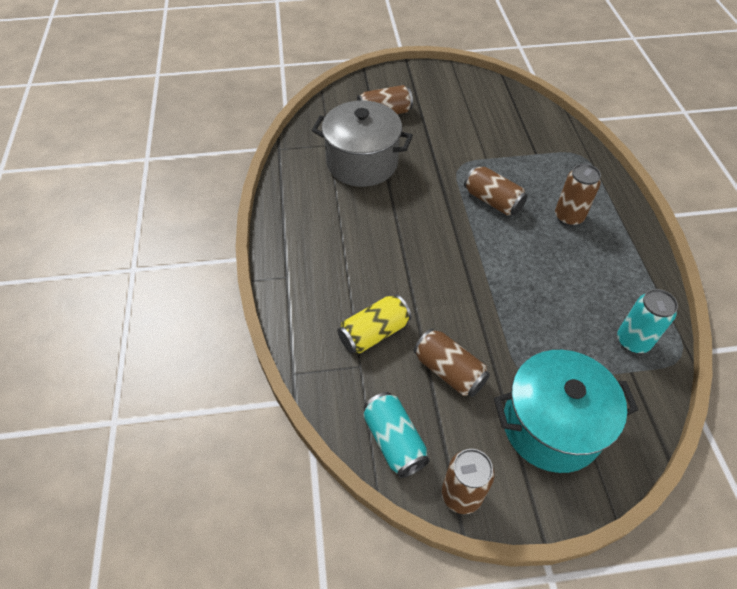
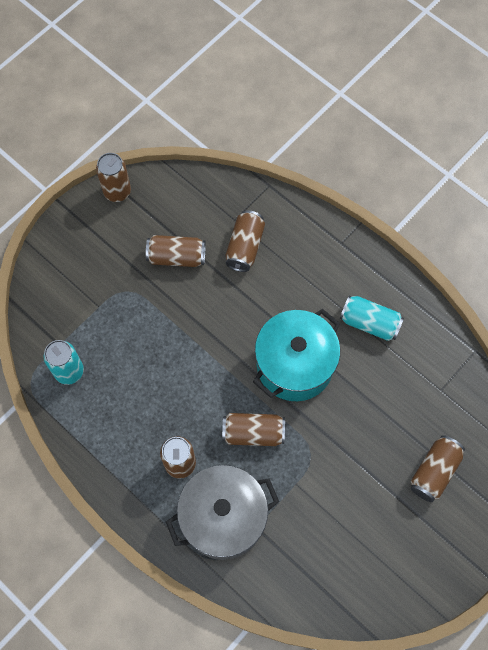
camera: 140 degrees right, 15 degrees up
(362, 163) = (393, 391): grey pot -> grey pot (223, 518)
(374, 333) = (245, 247): yellow can -> brown can
(394, 441) = (176, 192): turquoise can -> turquoise can (369, 323)
(551, 426) = (90, 267): turquoise pot -> turquoise pot (294, 365)

